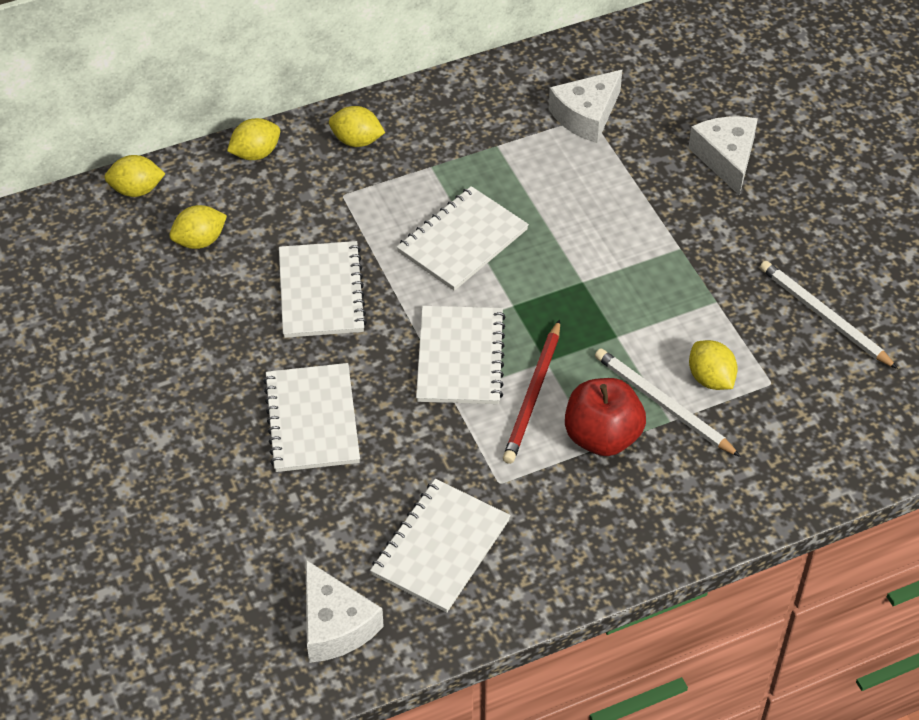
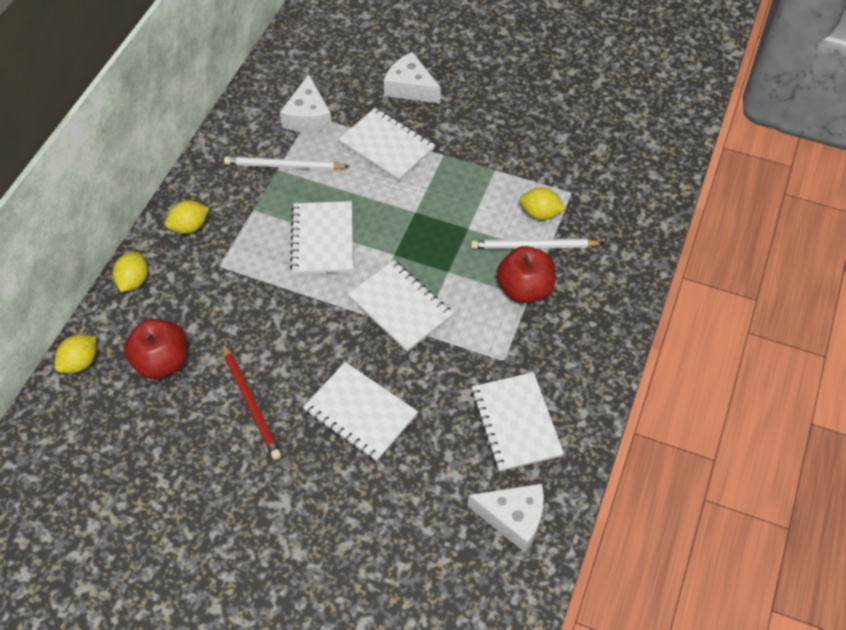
camera: 45 degrees left, 5 degrees up
(200, 241) = (162, 362): yellow lemon -> red apple
(321, 292) = (276, 333): white notebook -> white notebook (387, 146)
(533, 395) = (463, 296): red pencil -> red pencil (251, 403)
(824, 316) = (554, 137): white pencil -> white pencil (284, 166)

